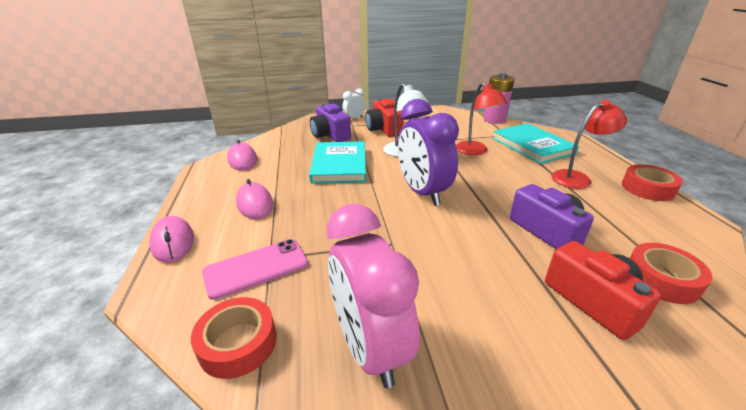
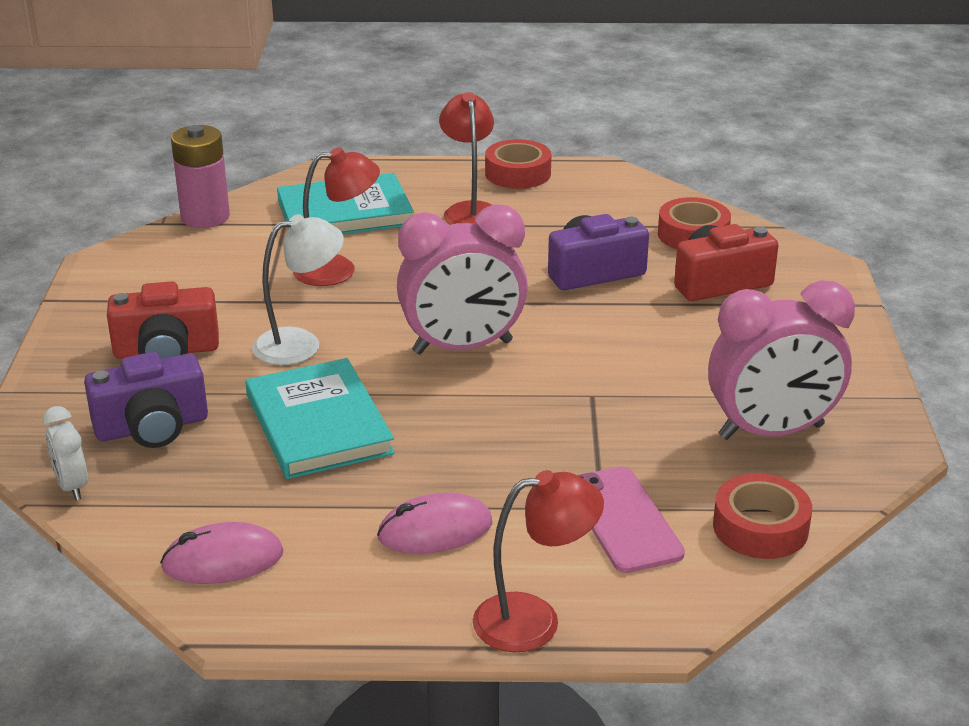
camera: 80 degrees left, 0 degrees up
(173, 242) = (534, 620): pink mouse -> red lamp
(339, 165) = (318, 424): turquoise book -> turquoise book turned 60 degrees clockwise
(354, 118) = (66, 385): white clock -> white clock (72, 486)
(422, 193) = (462, 347): purple clock -> pink clock

